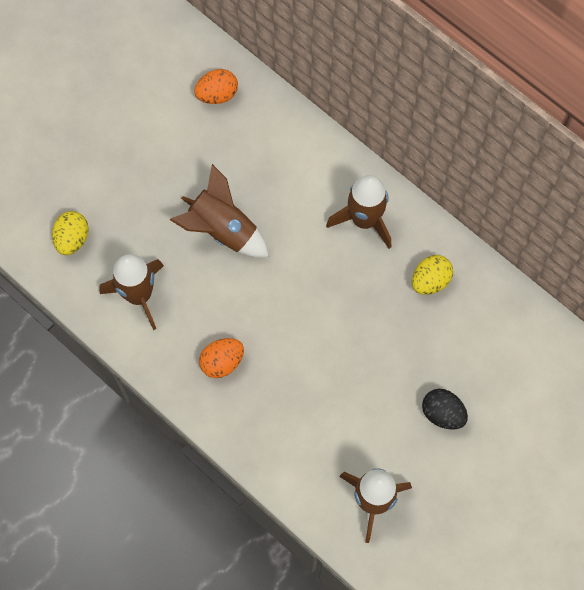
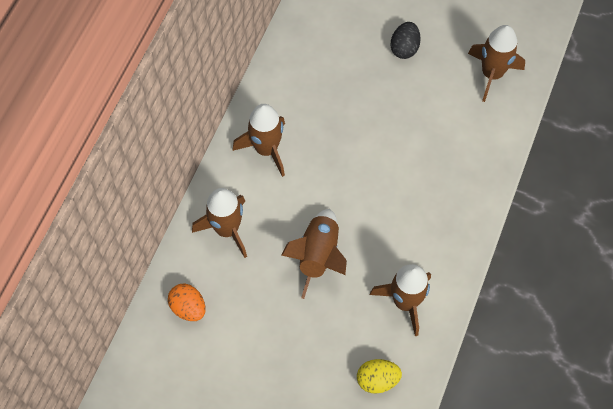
camera: 110 degrees left, 5 degrees down
(222, 362) = (434, 214): orange egg -> none
(286, 153) = (227, 229): none -> brown rocket
(430, 281) = (301, 86): yellow egg -> none

